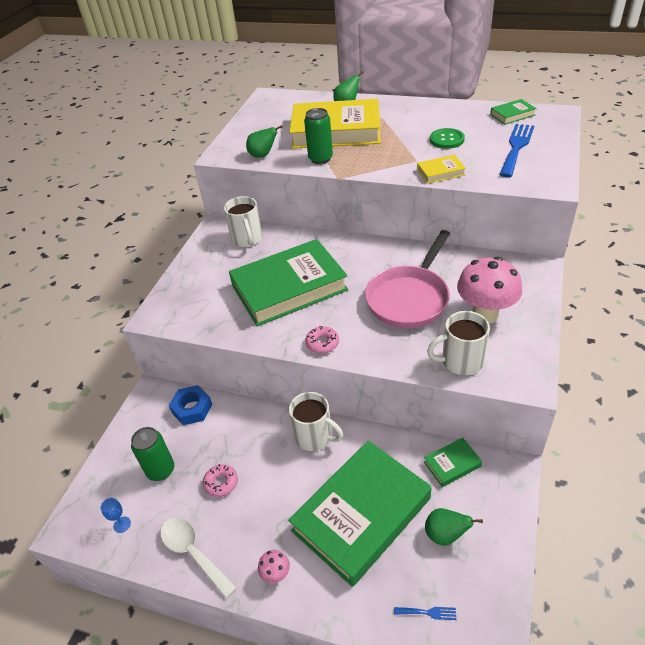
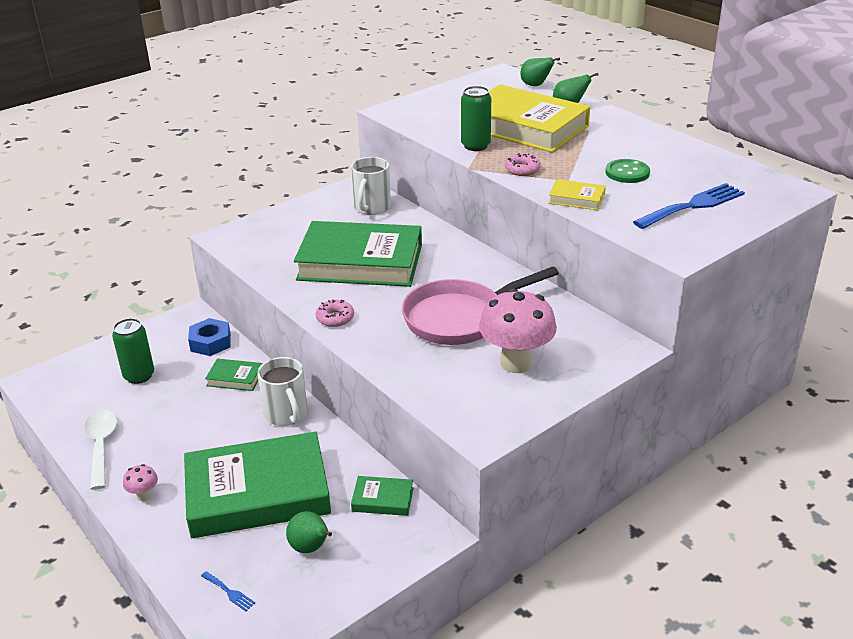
camera: 30 degrees right, 10 degrees down
(122, 524) = (73, 399): blue goblet -> none
(221, 483) = (173, 409): pink donut -> pink donut (522, 170)
(263, 155) = (427, 124): green pear -> green pear (535, 85)
(460, 361) = (440, 389): white mug -> none
(512, 115) = (737, 174): green book -> green book (235, 378)

